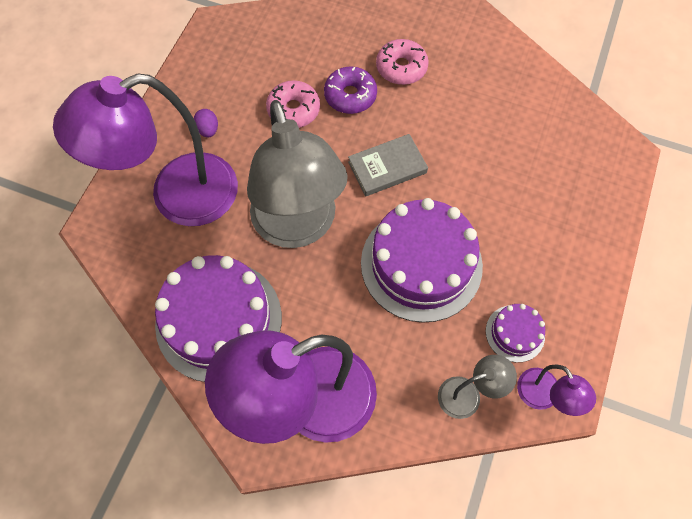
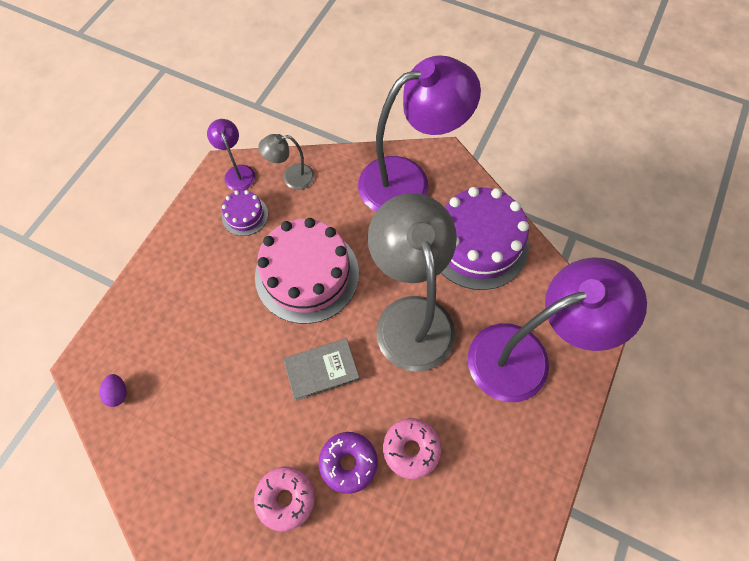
camera: 175 degrees left, 0 degrees up
(208, 130) = (501, 431): purple egg -> purple egg (118, 393)
(421, 264) = (307, 274): purple cake -> pink cake

